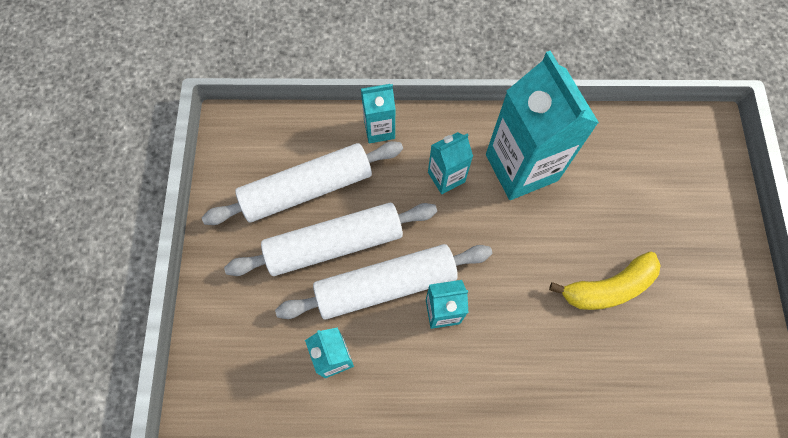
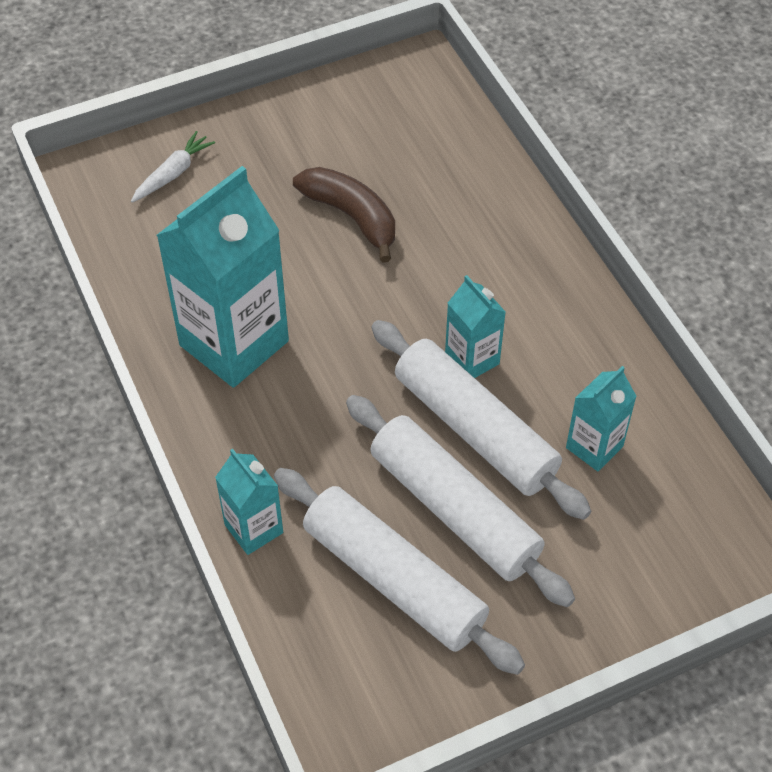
camera: 115 degrees left, 15 degrees down
(446, 177) = (290, 420): turquoise carton -> none
(607, 288) = (352, 217): yellow banana -> brown banana
(692, 183) = (173, 173): none -> white carrot

